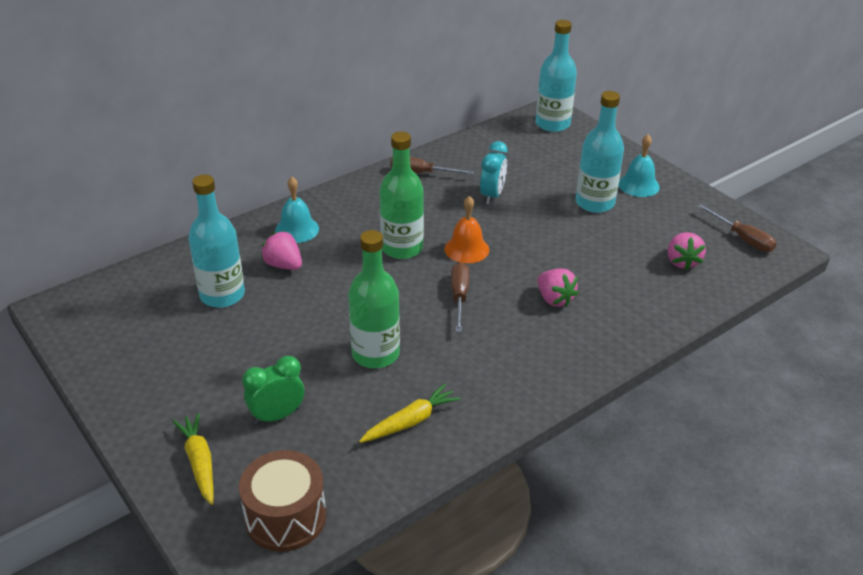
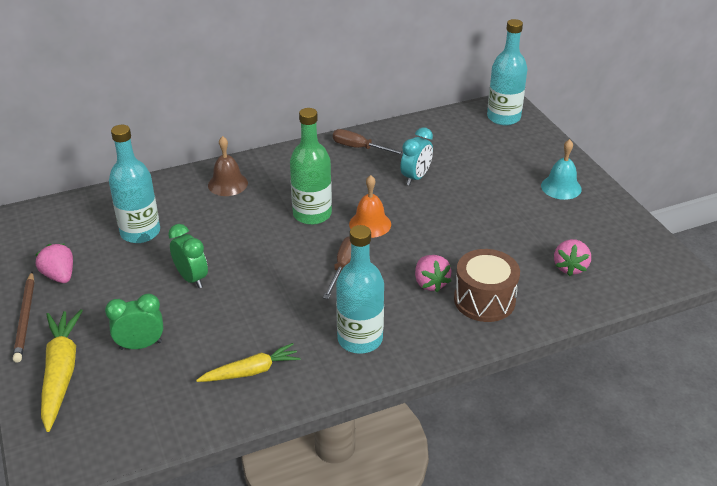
camera: 15 degrees right, 0 degrees up
(130, 410) = (25, 318): none -> brown pencil
(199, 462) = (61, 373): yellow carrot -> yellow carrot, size x1.52
(283, 265) = (203, 214): pink strawberry -> pink strawberry (59, 276)
(285, 517) = (110, 434): brown drum -> brown drum (484, 300)
(297, 229) = (228, 184): turquoise bell -> brown bell
(302, 335) = (191, 278): none -> green clock
(375, 354) = (247, 306): green bottle -> none
(594, 203) = (510, 198): turquoise bottle -> turquoise bottle (360, 339)
(742, 238) = (642, 254): brown screwdriver -> none

